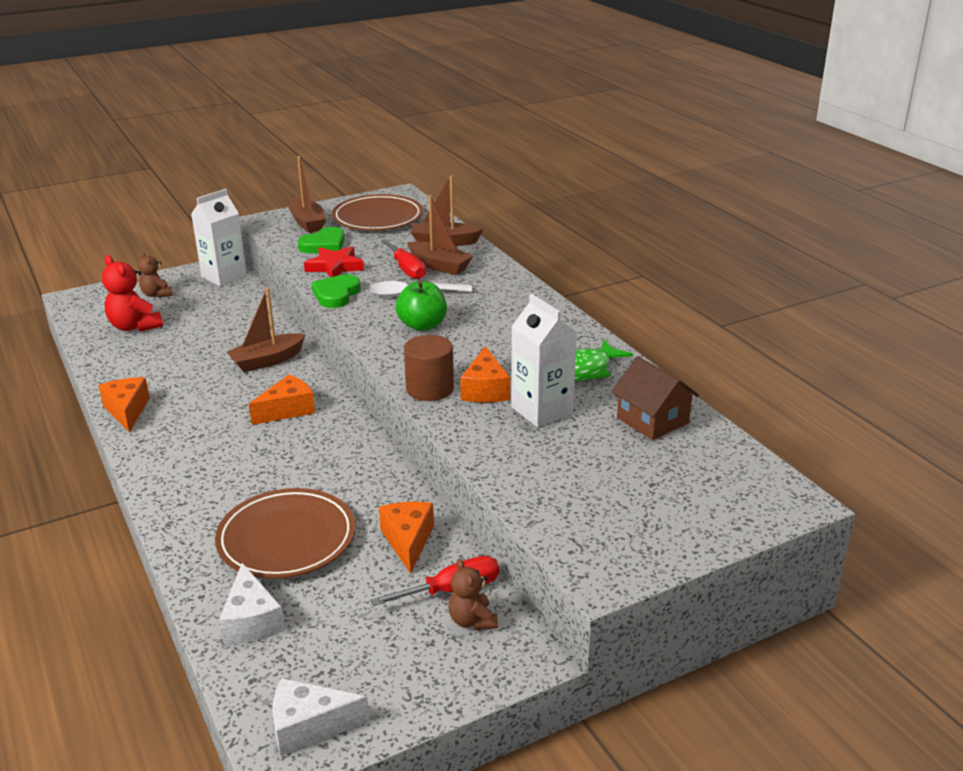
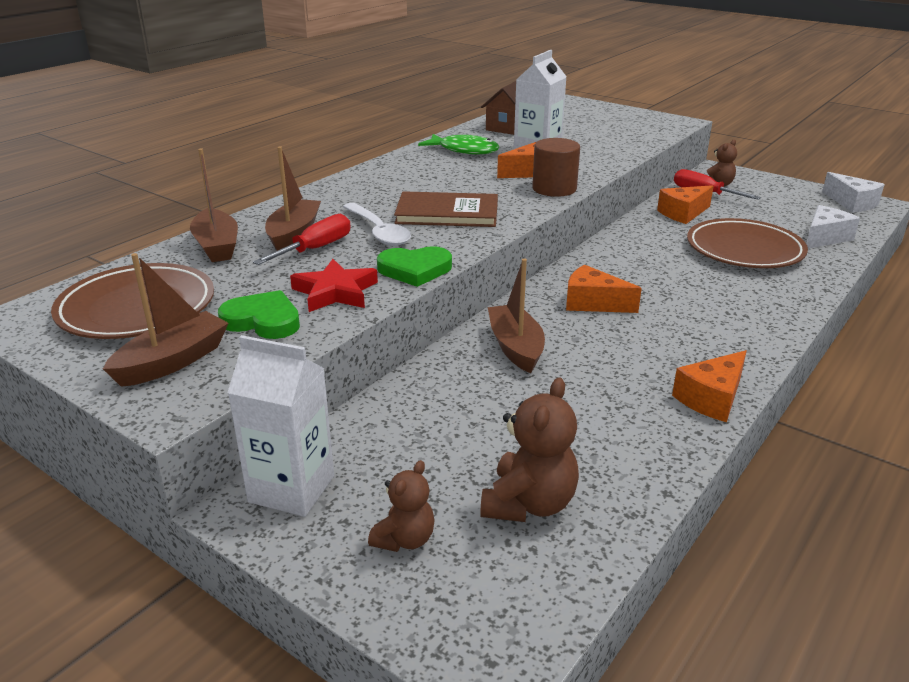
camera: 115 degrees left, 0 degrees up
(135, 326) = (529, 504): red teddy bear -> brown teddy bear
(267, 361) = (516, 347): brown boat -> brown boat turned 135 degrees counterclockwise
(422, 325) = (447, 213): green apple -> brown book

